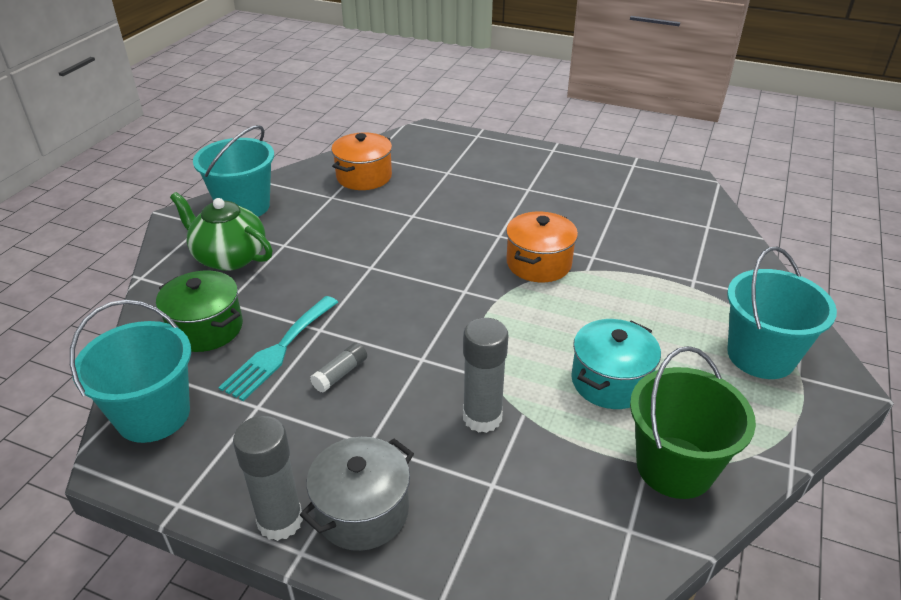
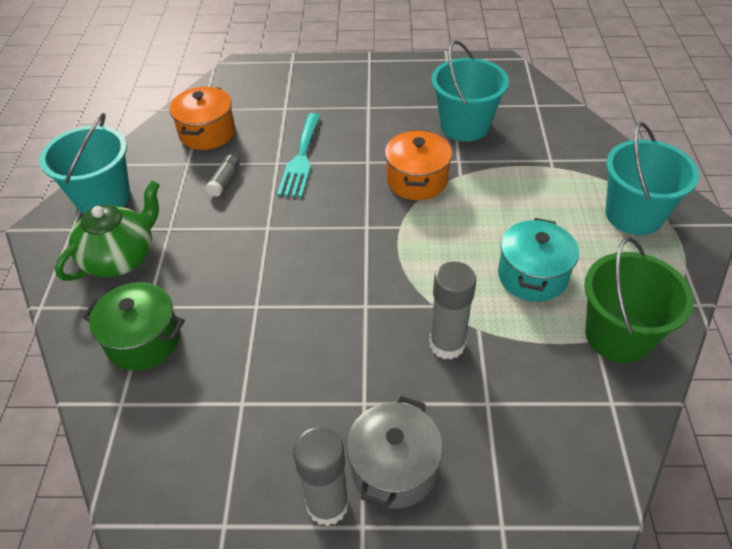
camera: 20 degrees left, 10 degrees up
(153, 415) = (145, 447): turquoise bucket -> turquoise bucket (465, 126)
(229, 257) = (121, 257): green teapot -> green teapot turned 120 degrees clockwise
(279, 350) = (229, 340): turquoise fork -> turquoise fork (301, 159)
(340, 374) = (301, 345): grey glue stick -> grey glue stick (224, 181)

